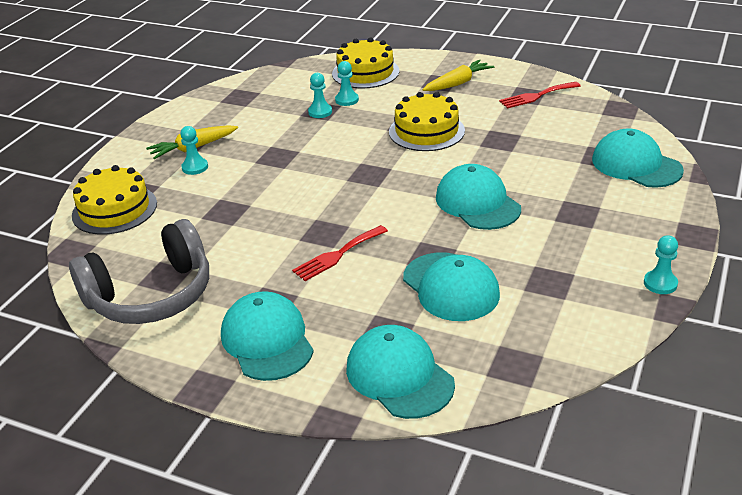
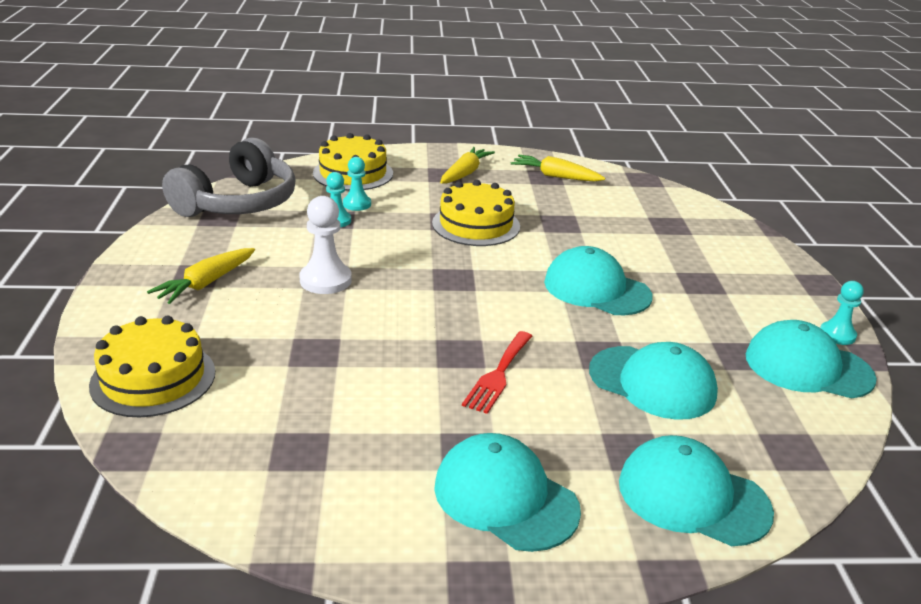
camera: 30 degrees left, 5 degrees down
(151, 295) = (301, 479): grey headphones -> grey headphones (238, 203)
(195, 167) = (227, 306): turquoise pawn -> none
(274, 159) = (325, 280): none -> white pawn
(536, 96) = (555, 176): red fork -> yellow carrot
(636, 165) = (707, 228): turquoise cap -> turquoise cap (808, 367)

